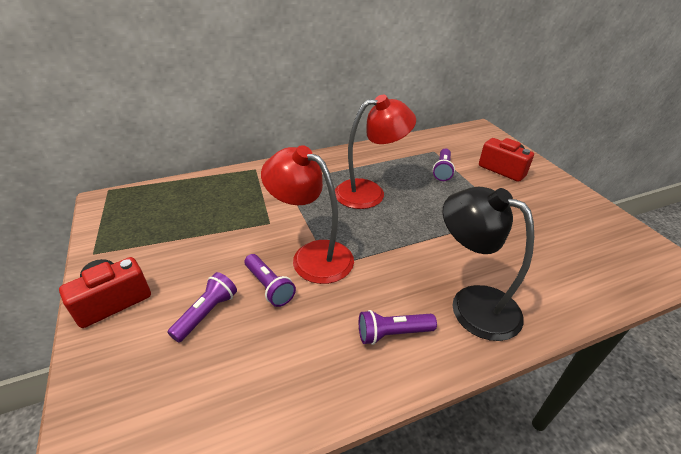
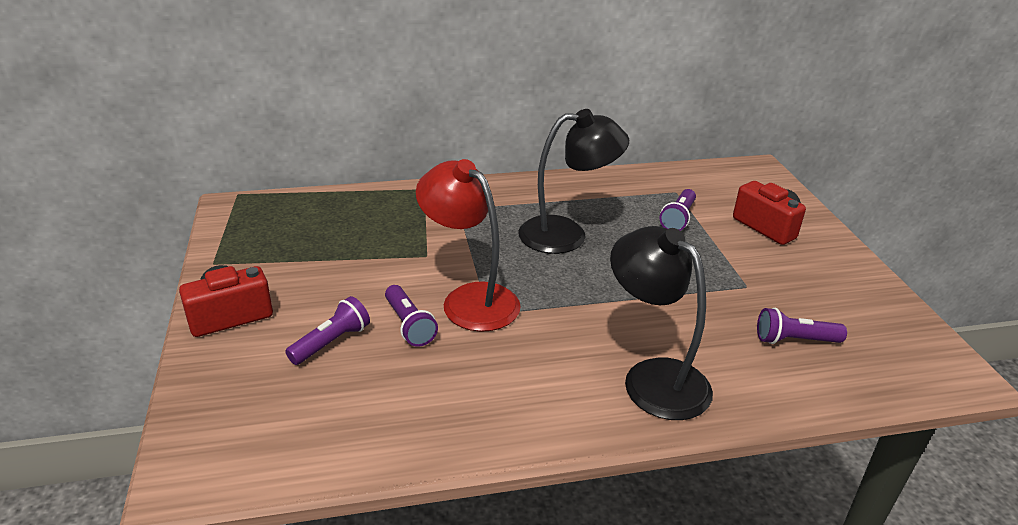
camera: 10 degrees right, 5 degrees down
(369, 192) = (566, 234): red lamp -> black lamp
(392, 333) = (542, 393): purple flashlight -> purple flashlight (794, 340)

